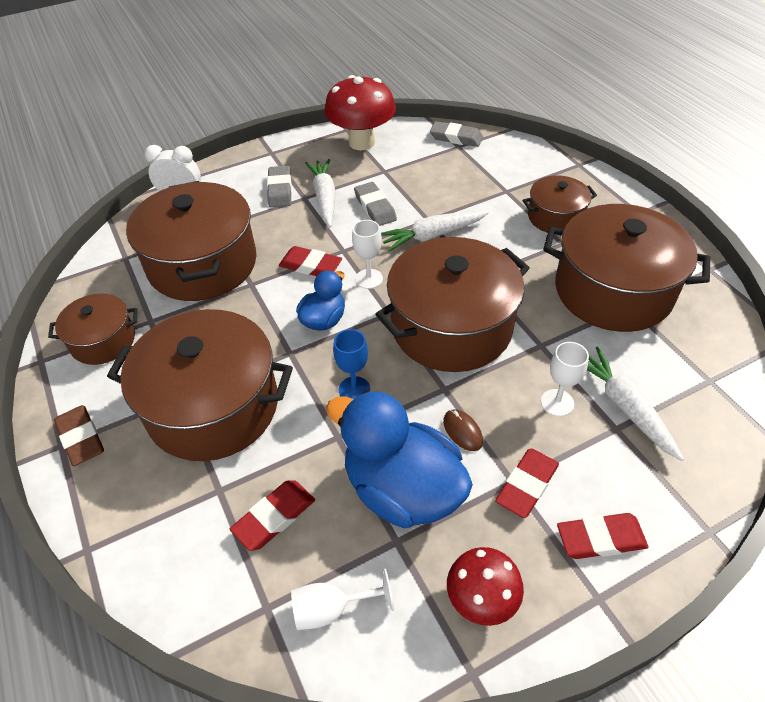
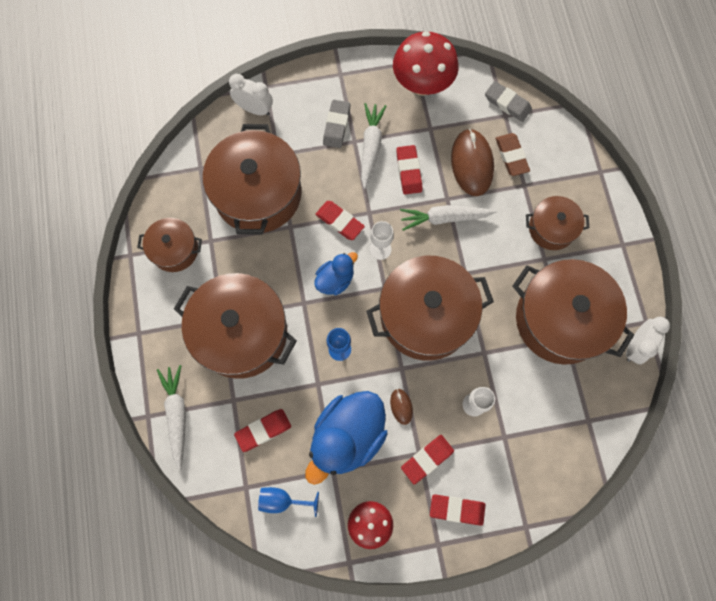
camera: 15 degrees right, 25 degrees up
(81, 438) = (152, 331): brown eraser -> brown eraser (511, 156)
(331, 609) = (282, 500): white goblet -> blue goblet
(375, 207) = (409, 171): grey eraser -> red eraser
(402, 489) = (347, 436): blue duck -> blue duck turned 105 degrees counterclockwise
(441, 187) = (472, 163): none -> brown mouse
(624, 407) = (518, 423): white carrot -> white carrot (177, 415)
(712, 293) = (635, 346): none -> white clock

